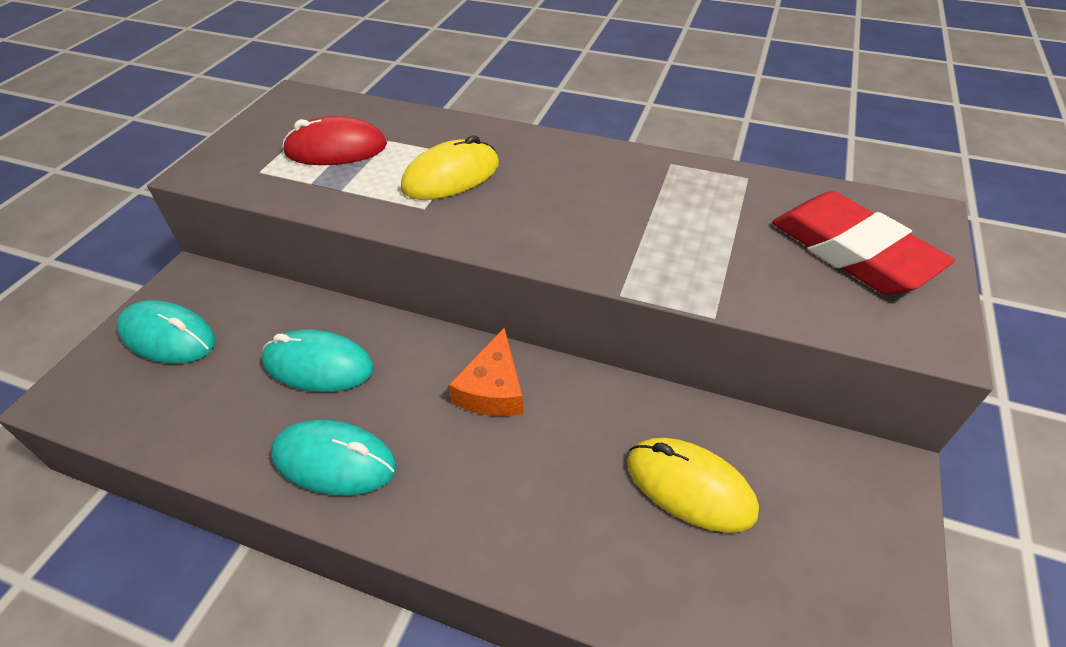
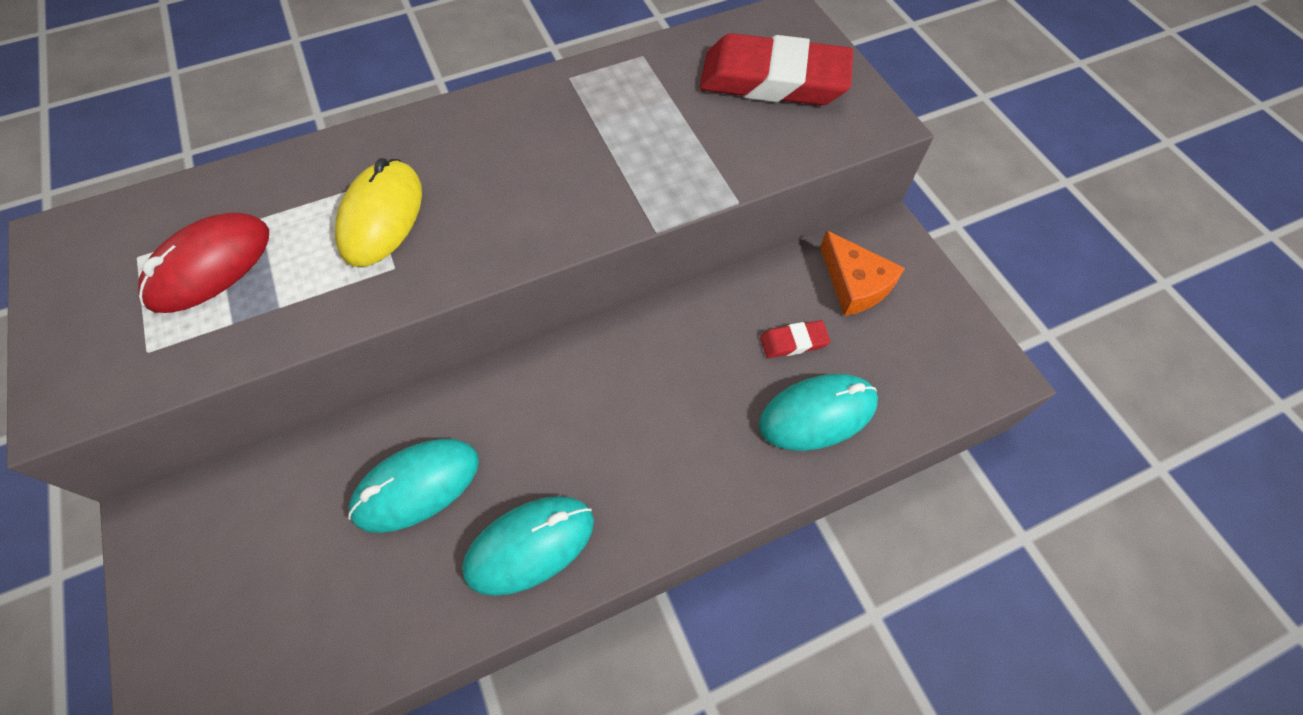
camera: 45 degrees left, 15 degrees up
(168, 337) = (217, 590): turquoise mouse -> turquoise mouse (817, 414)
(493, 388) = (590, 382): orange cheese -> orange cheese (854, 284)
(690, 487) = (793, 342): yellow mouse -> red eraser

